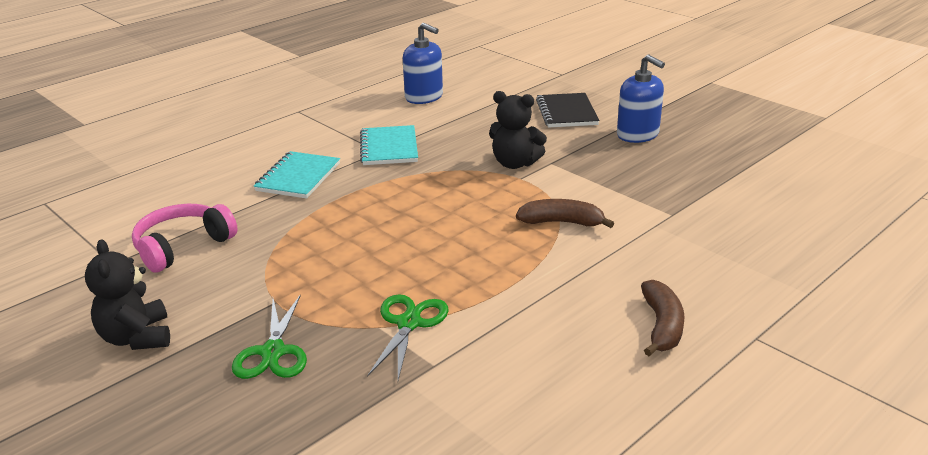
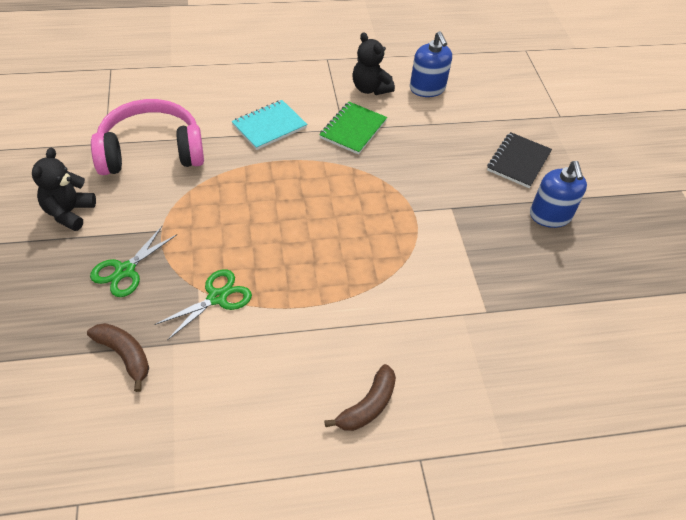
camera: 30 degrees right, 20 degrees up
(182, 246) = (151, 151): pink headphones -> pink headphones, size x1.52
(389, 148) = (353, 129): turquoise notebook -> green notebook
(515, 163) = (424, 194): black teddy bear -> black teddy bear (370, 88)
(562, 222) = (399, 271): brown banana -> brown banana (124, 355)

